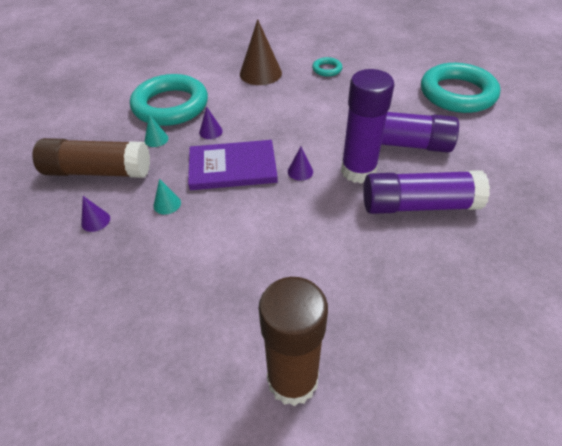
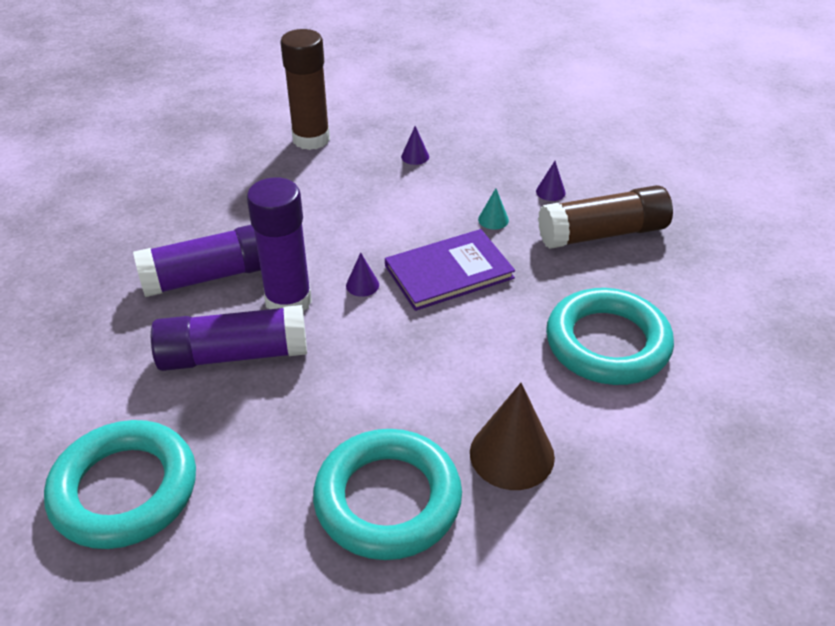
camera: 160 degrees right, 5 degrees down
(156, 139) = (575, 286): turquoise cone -> none
(210, 131) = (512, 313): purple cone -> purple cone (415, 156)
(327, 69) = (388, 499): turquoise ring -> turquoise ring, size x2.33

